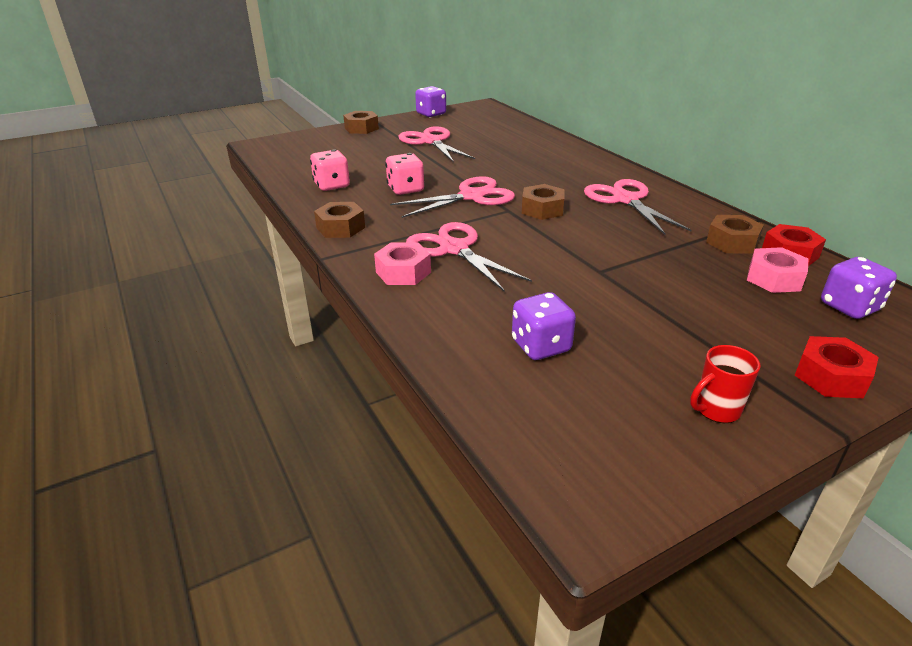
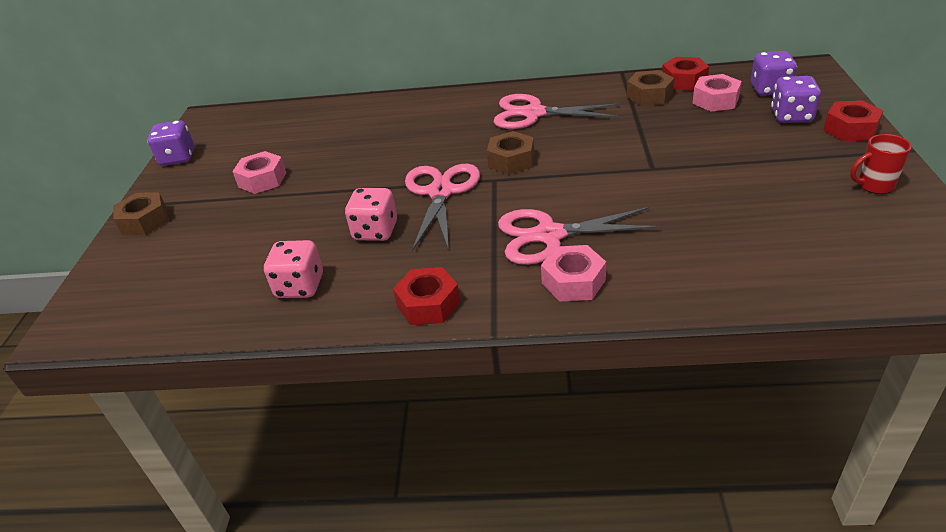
camera: 55 degrees left, 5 degrees up
(340, 228) = (428, 304): brown nut -> red nut
(431, 141) = (262, 180): pink scissors -> pink nut
(541, 346) = (757, 236): purple dice -> purple dice (791, 116)
(716, 410) = (874, 186): red mug -> red mug turned 75 degrees clockwise

